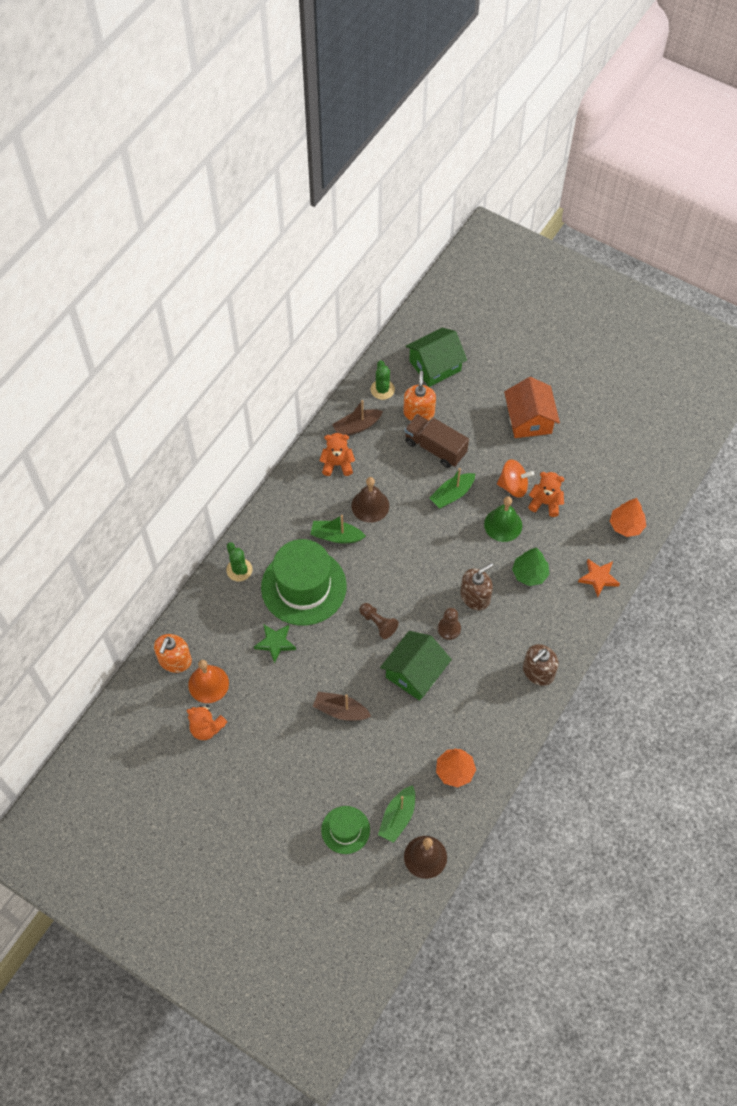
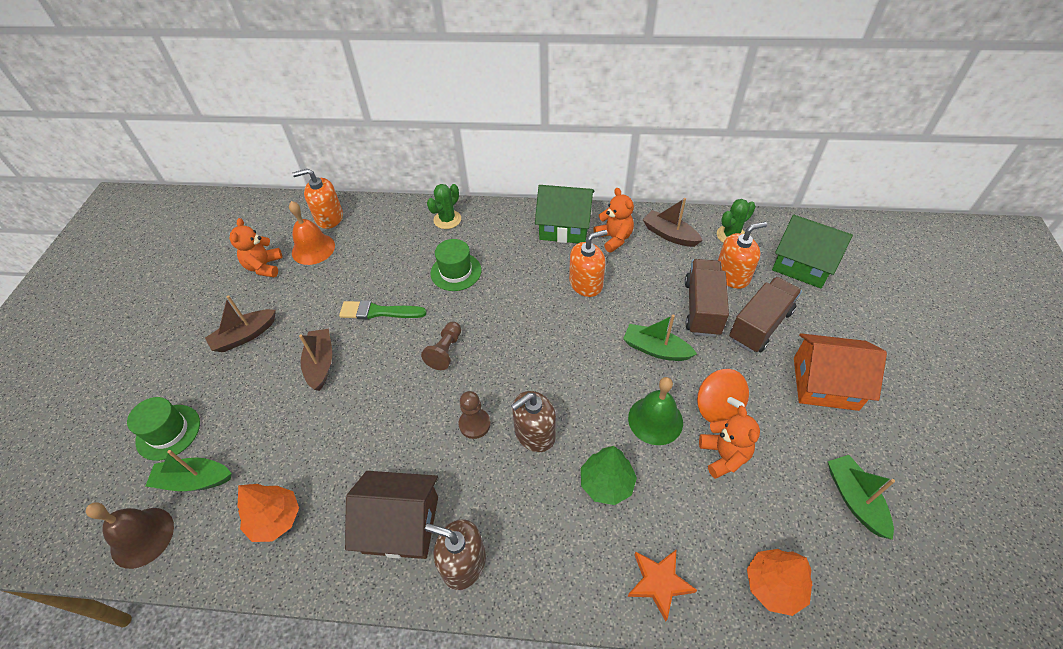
camera: 65 degrees right, 10 degrees down
(275, 643) = (380, 277): green star -> none
(280, 759) = (245, 336): none -> brown boat
(303, 586) = (456, 272): green hat -> green hat, size x0.52
(312, 655) = (378, 312): none -> green brush
(336, 536) = (530, 272): green boat -> green boat (854, 499)
(370, 505) = (586, 283): brown bell -> orange soap dispenser
(415, 672) = (398, 414): green house -> green house (564, 226)
(468, 424) = (760, 325): none -> brown truck
(475, 597) = (534, 433): brown soap dispenser -> brown soap dispenser turned 120 degrees clockwise
(497, 698) = (401, 524): none -> brown house
(529, 419) = (825, 383): orange house -> orange house turned 45 degrees clockwise

